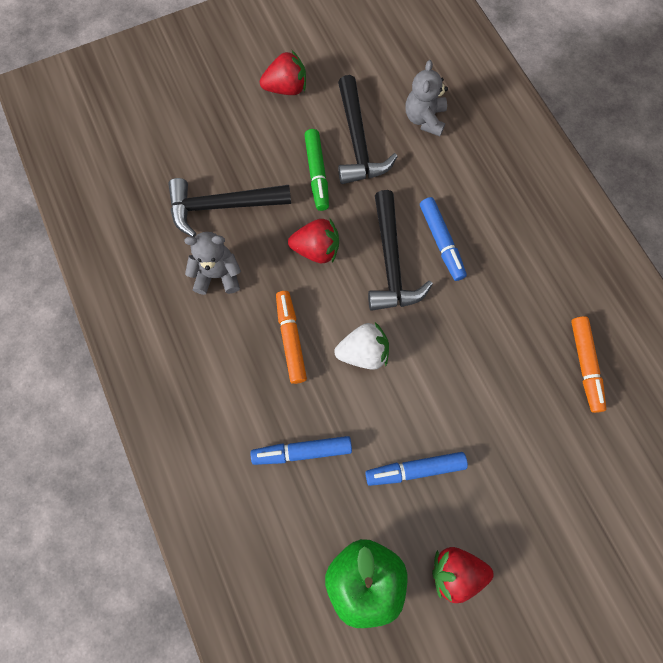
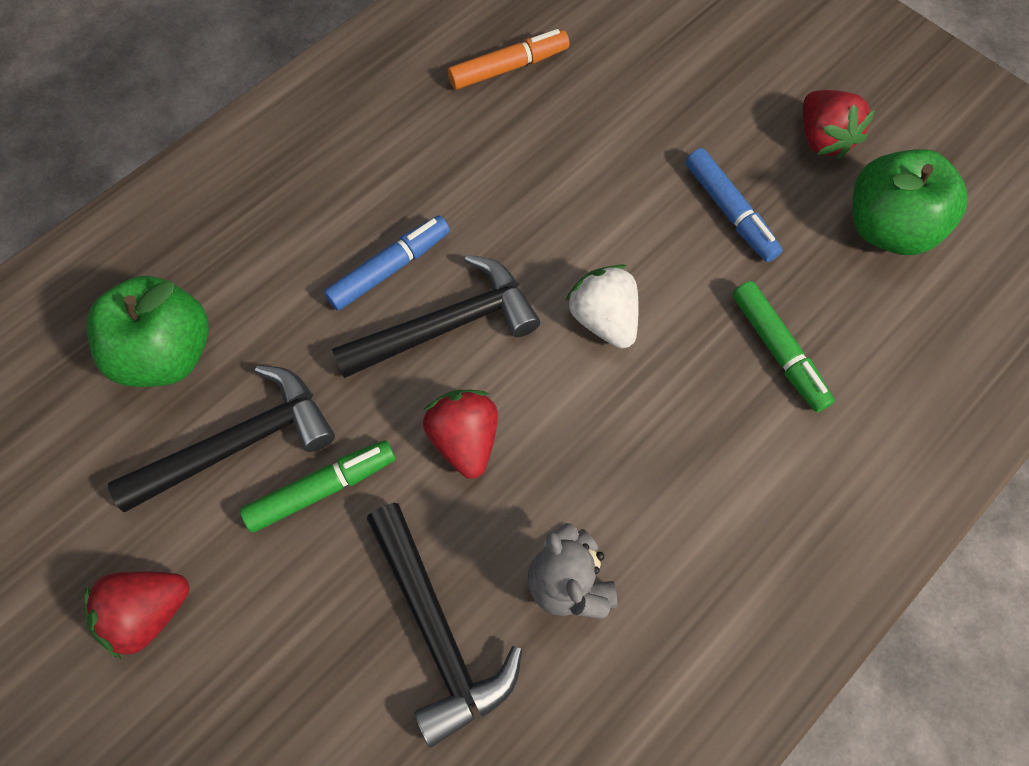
camera: 110 degrees left, 5 degrees down
(286, 88) = (148, 612): red strawberry -> red strawberry turned 90 degrees counterclockwise
(291, 339) = (627, 424): orange marker -> none
(302, 452) = (778, 350): blue marker -> green marker
(424, 119) = (167, 353): grey teddy bear -> green apple

